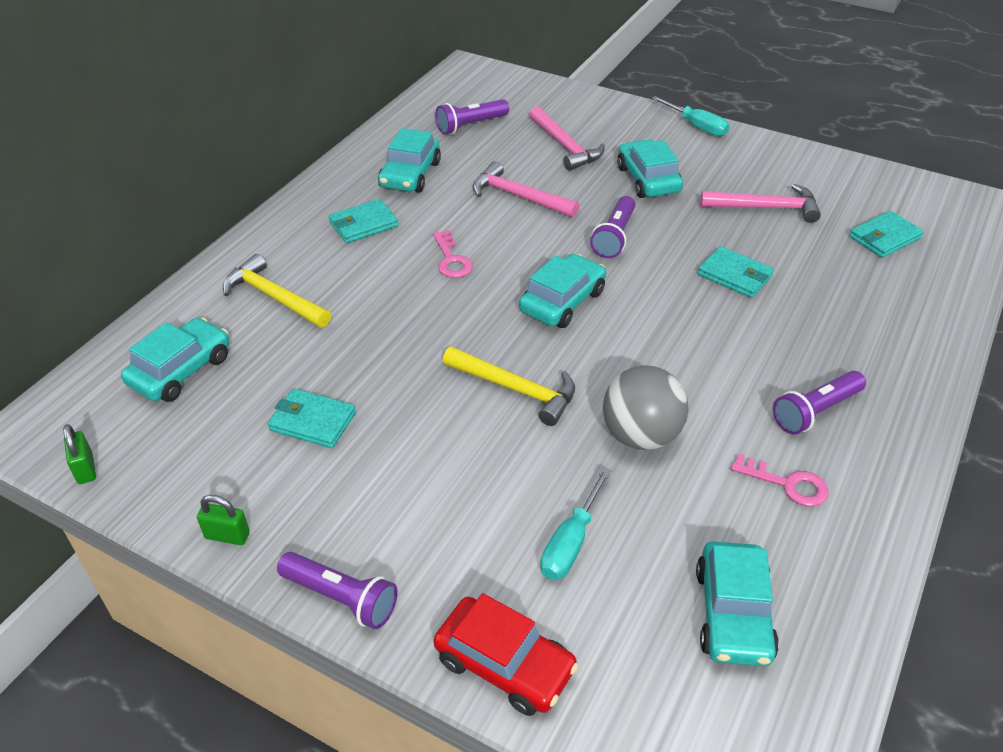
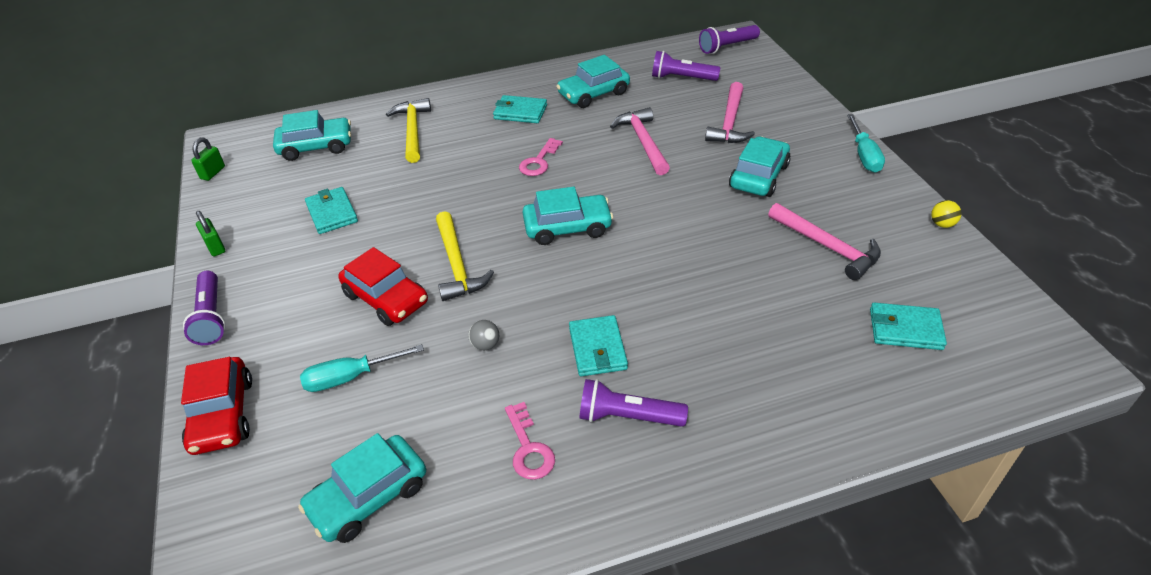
camera: 45 degrees right, 0 degrees up
(496, 458) = (386, 298): none -> red car
(614, 237) = (669, 204): purple flashlight -> purple flashlight (727, 47)
(641, 435) = (485, 345): grey ball -> grey ball, size x0.42
(734, 275) = (719, 282): turquoise wallet -> turquoise wallet (597, 348)
(810, 153) = (942, 224): none -> yellow ball

